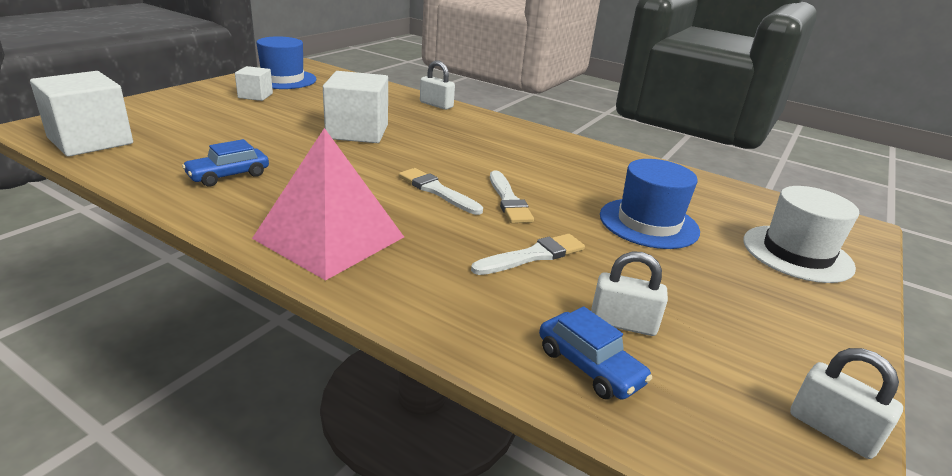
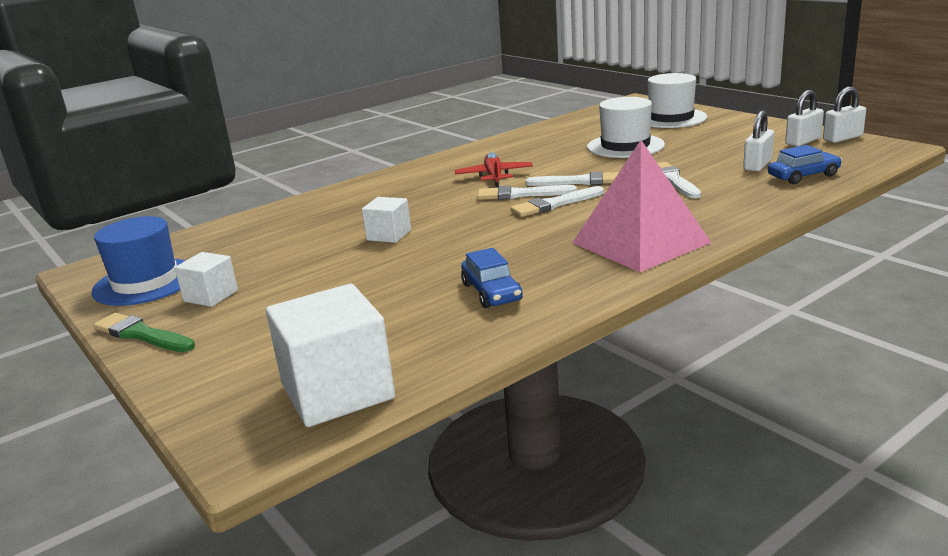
camera: 65 degrees left, 5 degrees down
(204, 88) = (142, 334): none -> green brush
(357, 132) = (389, 235): white cube -> white cube, size x0.54
(436, 105) = (322, 199): white padlock -> white padlock (803, 141)
(462, 174) = (521, 194): none -> white brush
(510, 160) = (494, 176): none -> red plane
(648, 223) = (625, 146): blue hat -> white hat

